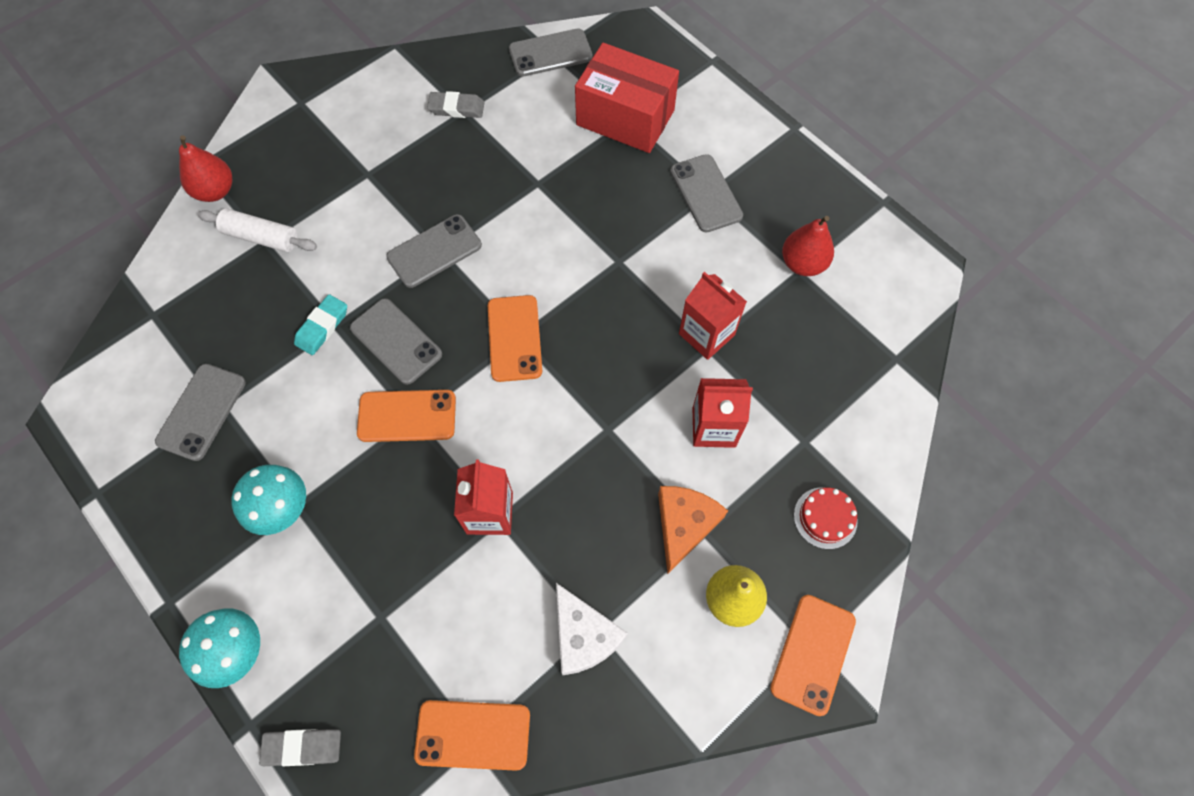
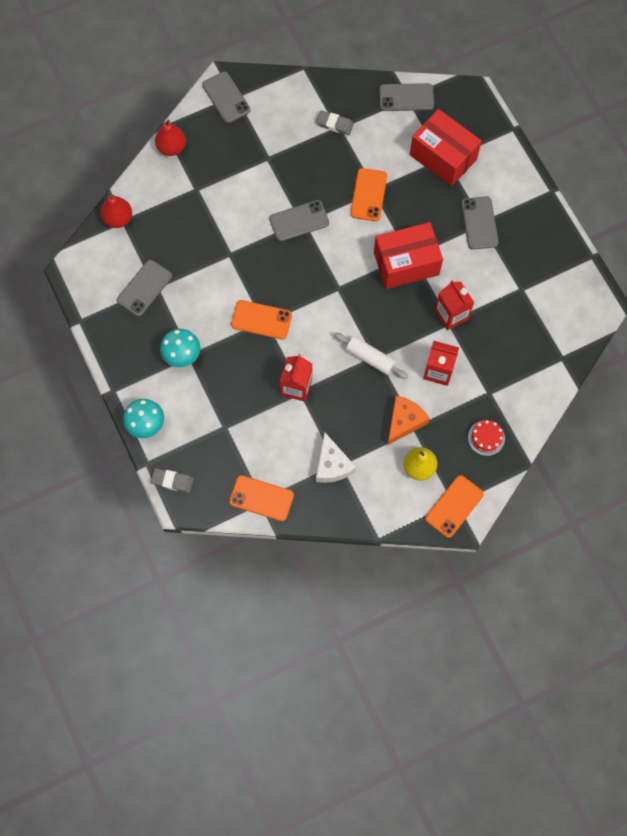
camera: 15 degrees right, 5 degrees up
(261, 237) = (195, 186): white rolling pin -> white rolling pin (370, 358)
(322, 327) = (222, 253): turquoise eraser -> none
(396, 341) = (264, 273): grey phone -> grey phone (226, 97)
(514, 338) = (335, 288): orange phone -> orange phone (368, 195)
(615, 275) = (406, 263): none -> red box
(802, 263) = (525, 284): red pear -> red pear (118, 219)

